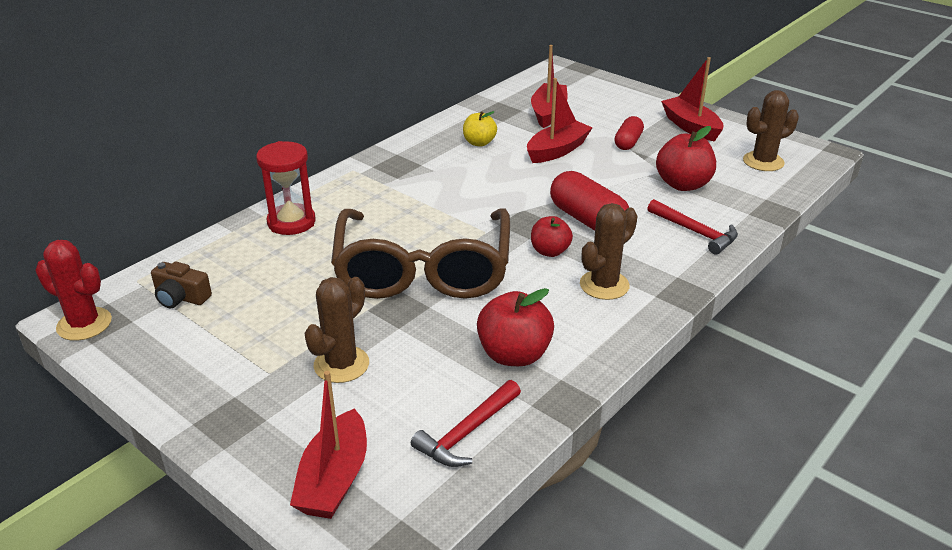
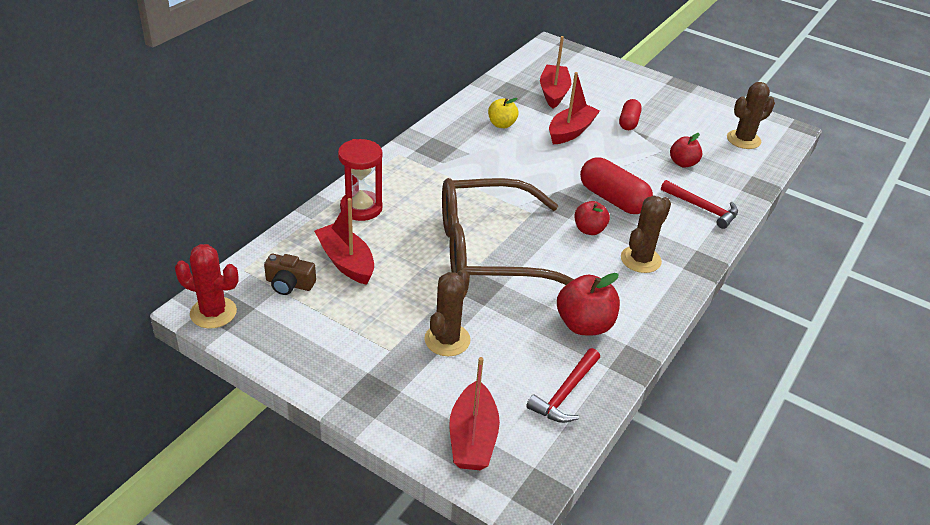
camera: 10 degrees left, 5 degrees up
(423, 270) = (489, 251): brown glasses -> brown glasses turned 90 degrees clockwise
(683, 184) = (683, 163): red apple -> red apple, size x0.64
(691, 127) = (677, 106): red boat -> red boat (346, 262)

